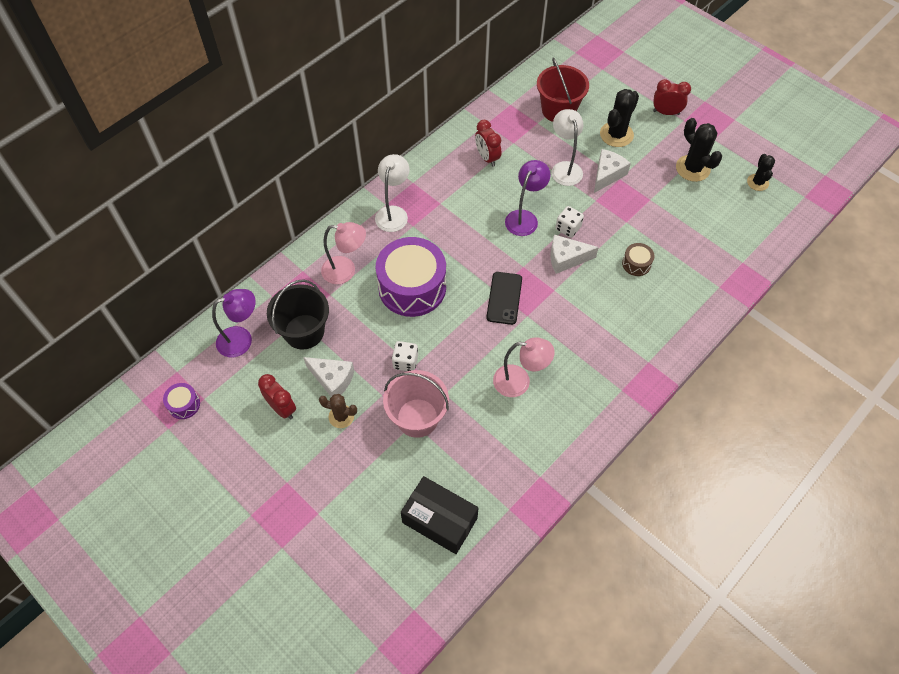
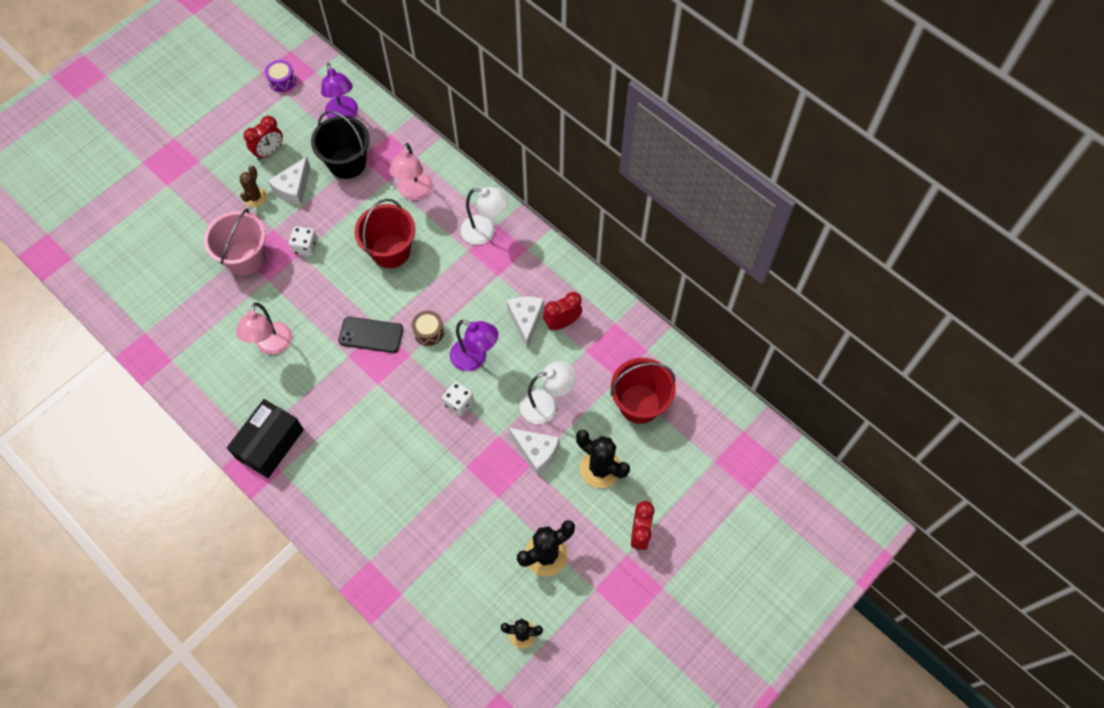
camera: 90 degrees right, 5 degrees up
(412, 287) = (390, 251): purple drum -> red bucket
(440, 520) = (144, 277): black box -> black box (270, 444)
(566, 258) = (417, 398): white cheese -> white cheese (526, 320)
(636, 264) = (406, 472): brown drum -> brown drum (428, 331)

